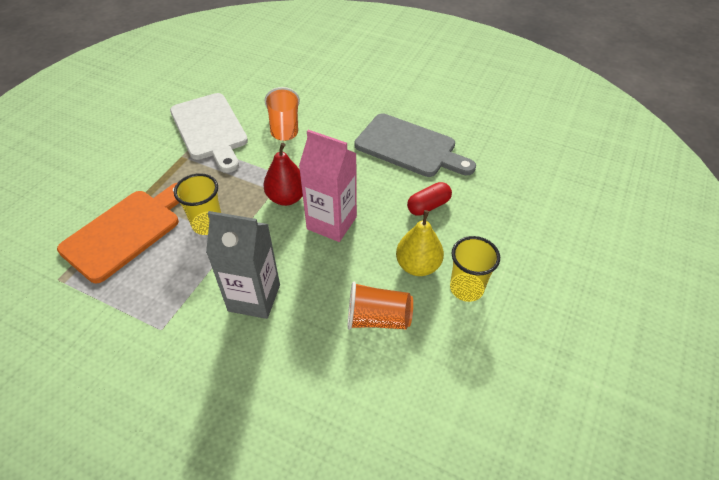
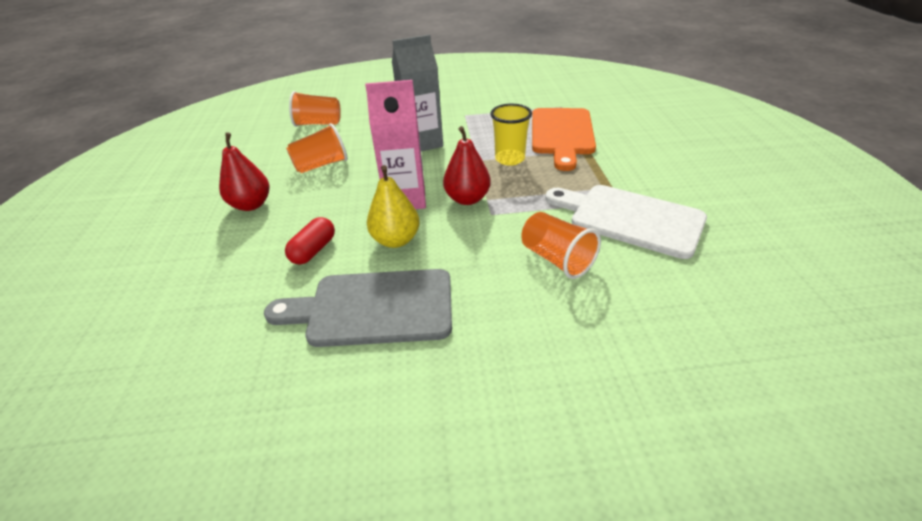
camera: 150 degrees right, 10 degrees down
(339, 430) = (318, 124): none -> orange cup
(418, 266) = (303, 202): yellow pear -> yellow pear (396, 240)
(466, 288) = (251, 205): yellow cup -> red pear

